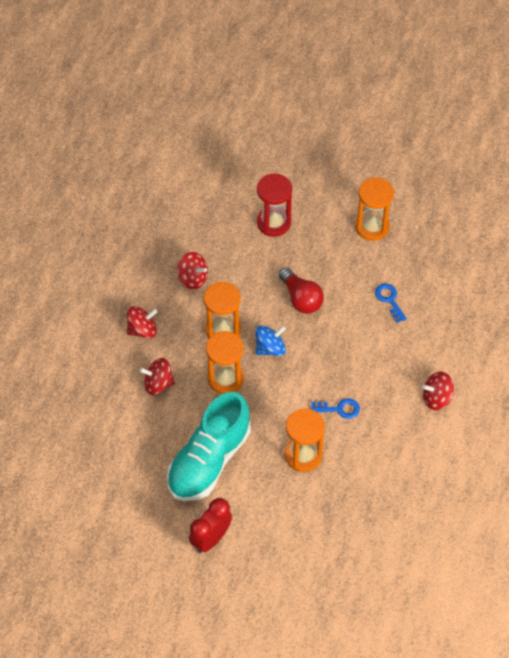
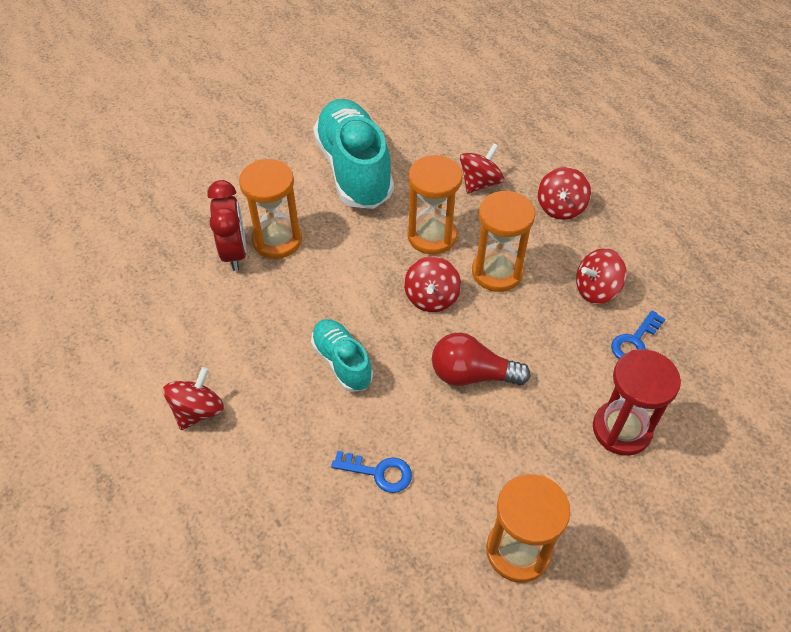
camera: 130 degrees right, 5 degrees down
(211, 538) = (278, 127): red clock -> red clock (234, 252)
(270, 348) = (431, 298): blue spinning top -> red spinning top
(339, 409) = (292, 306): blue key -> blue key (635, 341)
(349, 358) = (342, 362): none -> turquoise shoe

